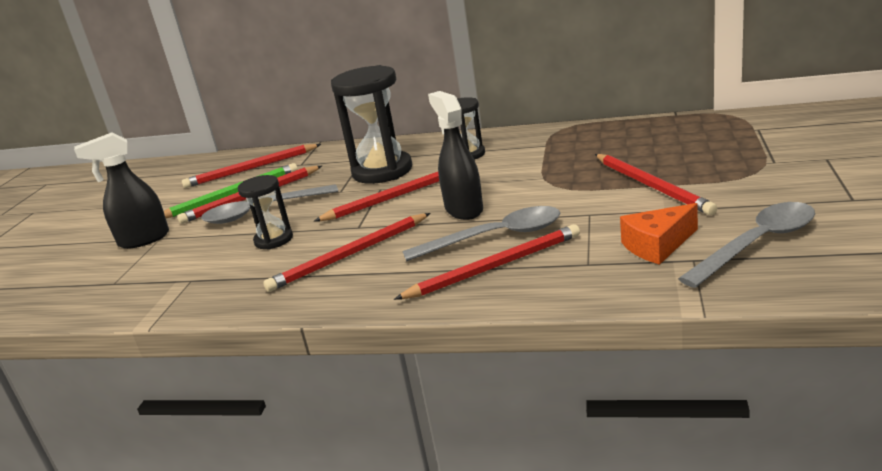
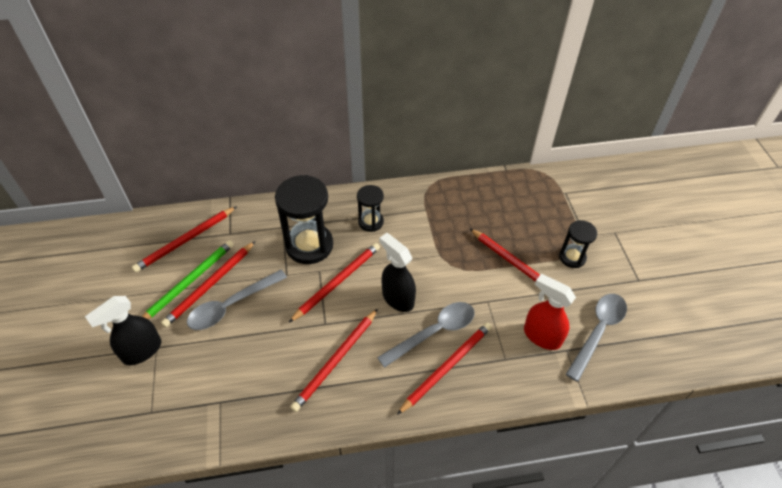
camera: 25 degrees left, 25 degrees up
(274, 240) = (263, 345): black hourglass -> black hourglass (572, 257)
(657, 245) = (541, 336): orange cheese -> red spray bottle

